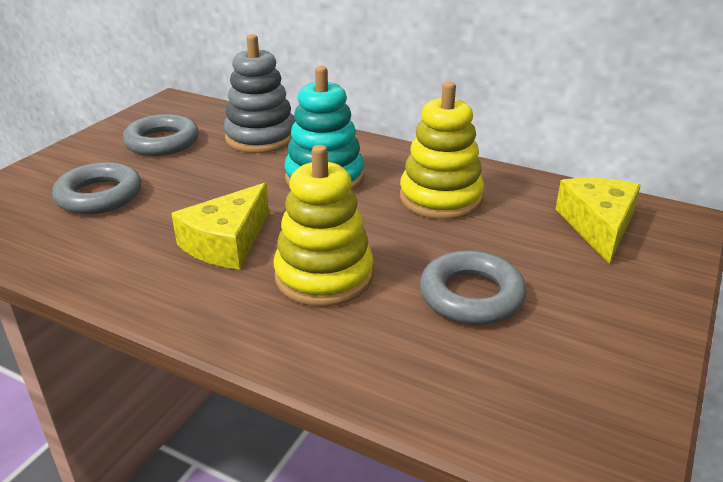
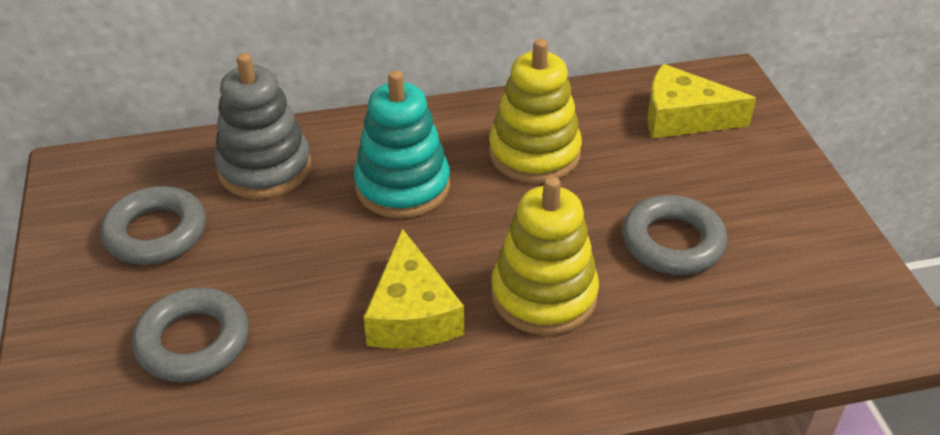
camera: 40 degrees left, 10 degrees up
(598, 226) = (683, 117): yellow cheese -> yellow cheese turned 45 degrees counterclockwise

